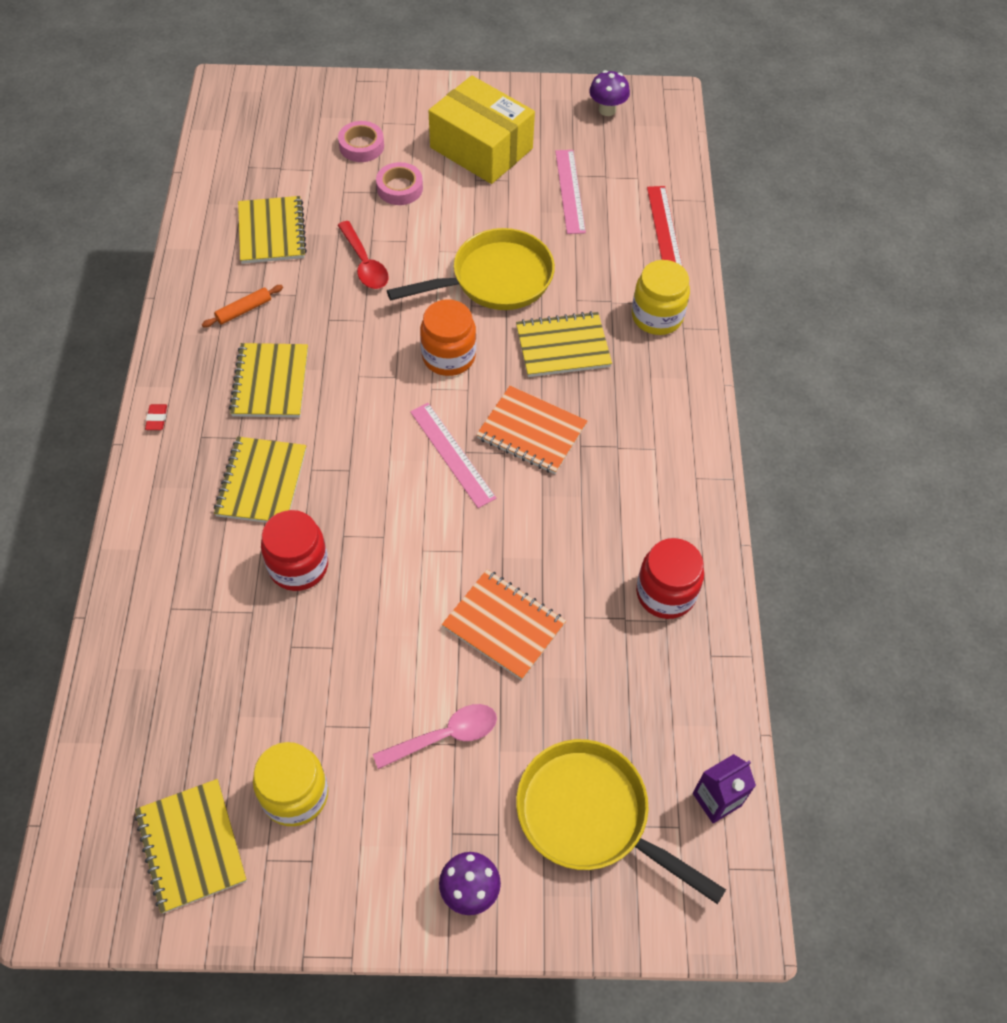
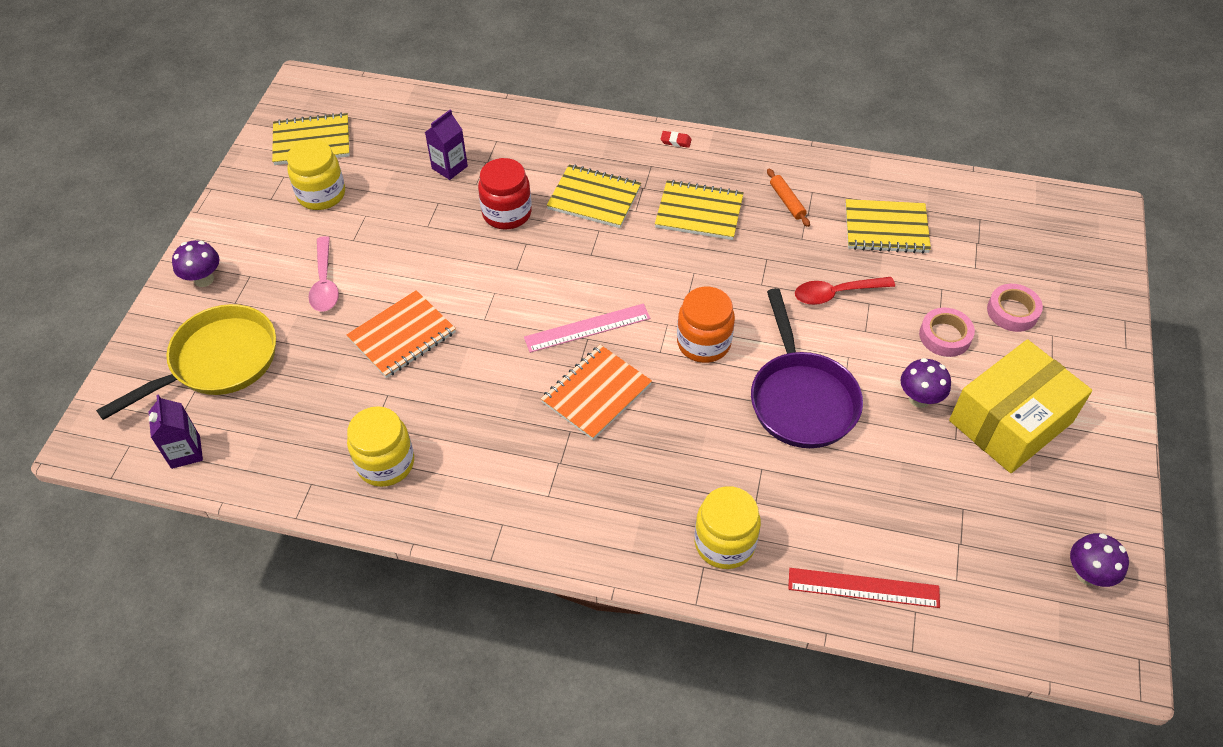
camera: 105 degrees right, 5 degrees down
(226, 650) = (449, 167): none -> purple carton
(473, 203) = (919, 399): none -> purple mushroom
(495, 279) = (801, 399): yellow pan -> purple pan
(563, 346) = (698, 442): yellow notebook -> none
(569, 191) = (935, 498): pink ruler -> none
(665, 593) = (385, 463): red jar -> yellow jar

